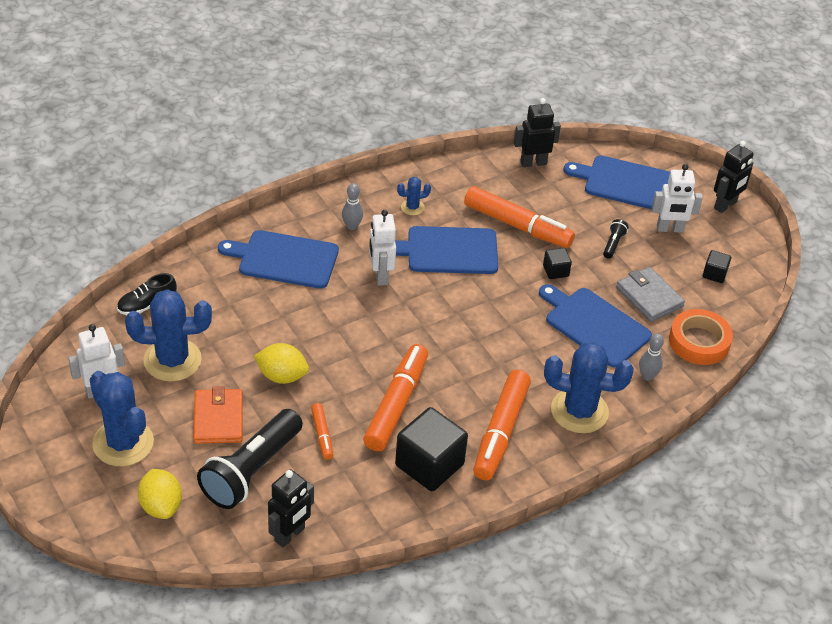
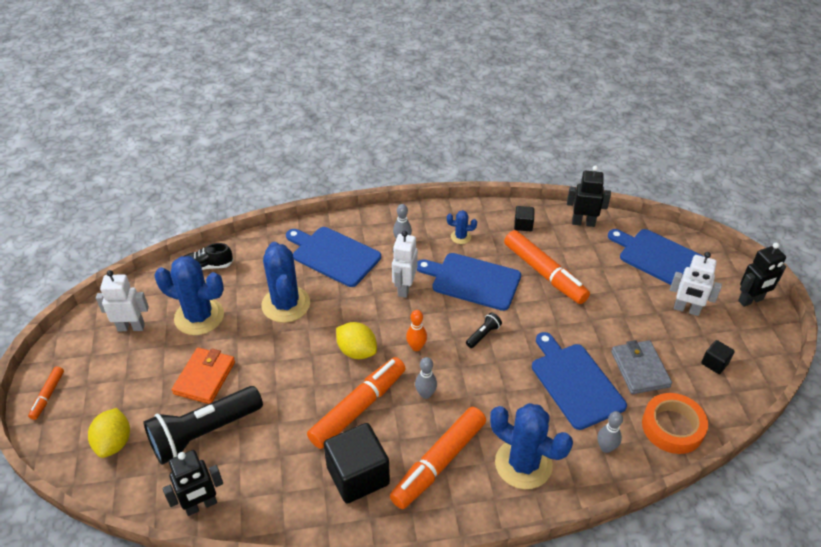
camera: 25 degrees right, 0 degrees up
(123, 443) = (120, 377): blue cactus -> blue cactus (286, 304)
(282, 376) = (276, 354): yellow lemon -> yellow lemon (357, 351)
(322, 435) = (280, 417): orange marker -> orange marker (48, 396)
(424, 331) = (416, 347): none -> orange bowling pin
(456, 374) = (425, 394): none -> grey bowling pin
(555, 271) = (561, 322): black cube -> black cube (523, 225)
(613, 244) = (626, 310): black flashlight -> black flashlight (483, 334)

